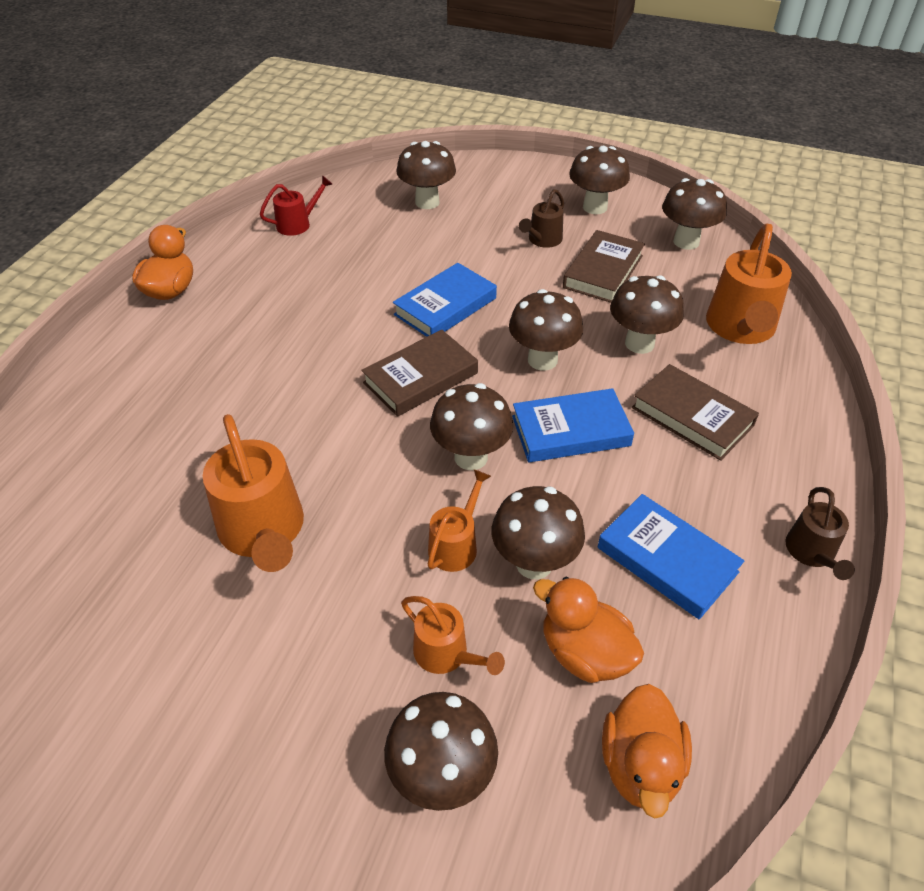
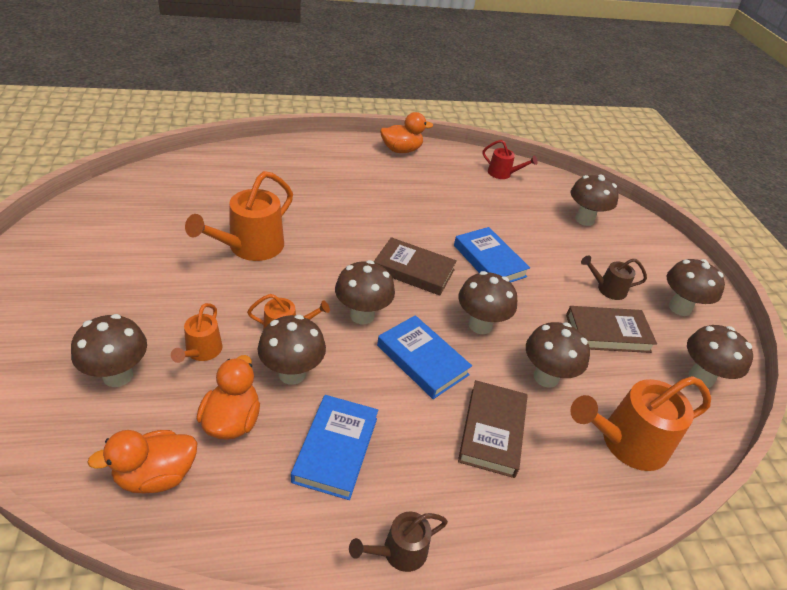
camera: 55 degrees right, 5 degrees down
(445, 306) = (489, 261): blue book -> blue book turned 45 degrees clockwise

